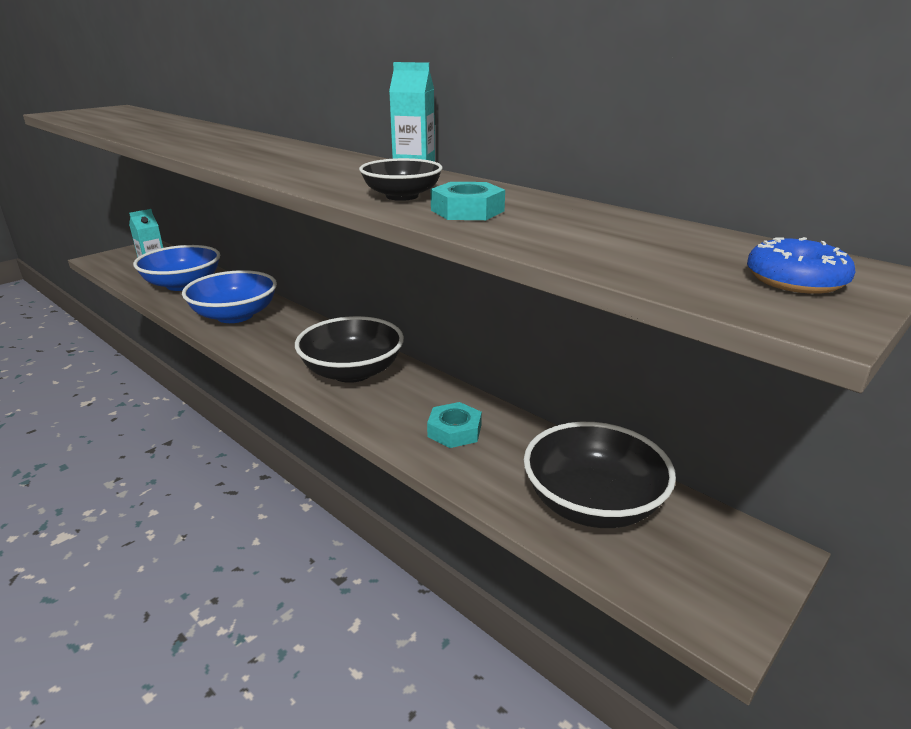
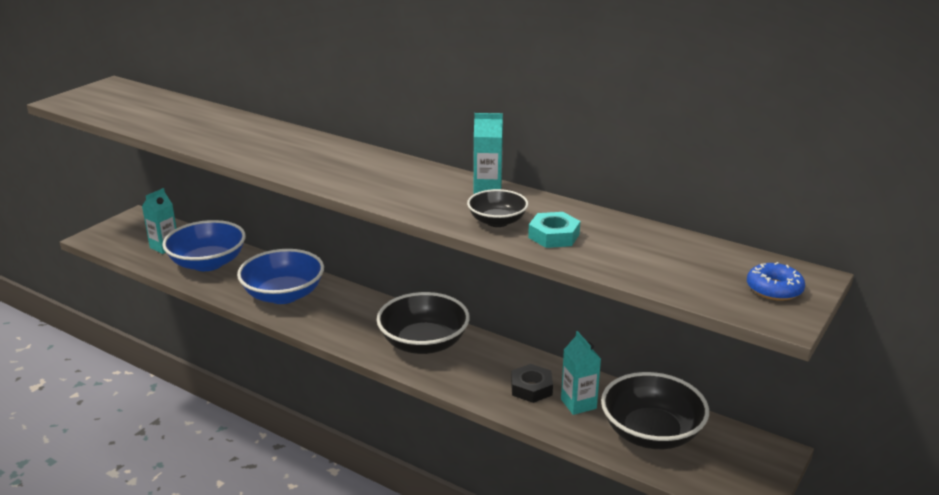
camera: 10 degrees left, 0 degrees up
(454, 431) = (531, 388): turquoise nut -> black nut
(506, 456) = (578, 404): none -> turquoise carton

